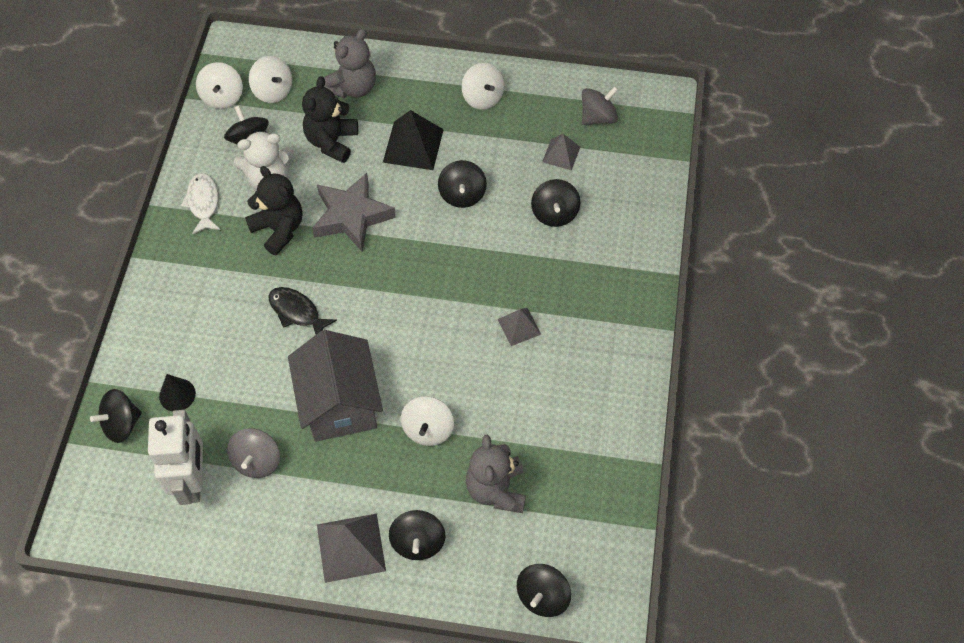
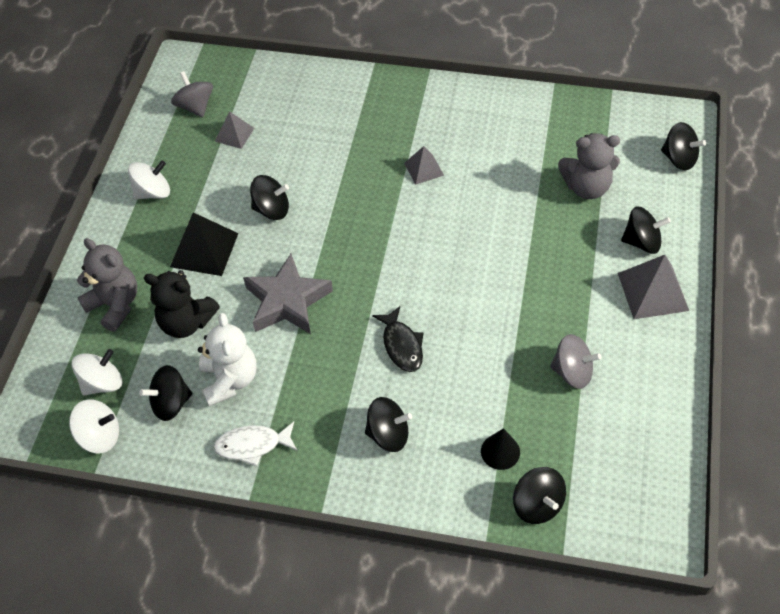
camera: 85 degrees left, 5 degrees down
(192, 481) = (598, 428): white robot -> none
(279, 229) = (297, 367): black teddy bear -> none
(297, 312) = (402, 345): black fish -> black fish turned 60 degrees counterclockwise
(339, 404) = (506, 305): grey house -> none
(428, 429) = (531, 235): white spinning top -> none
(554, 213) = (302, 141): black spinning top -> black spinning top (388, 434)

